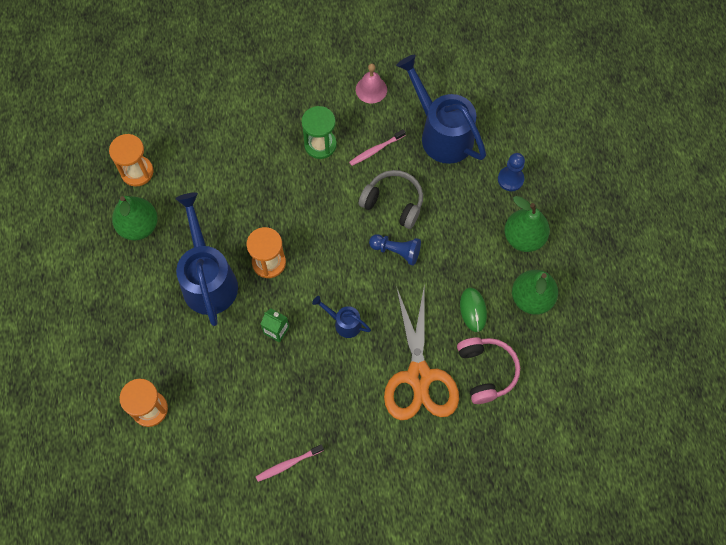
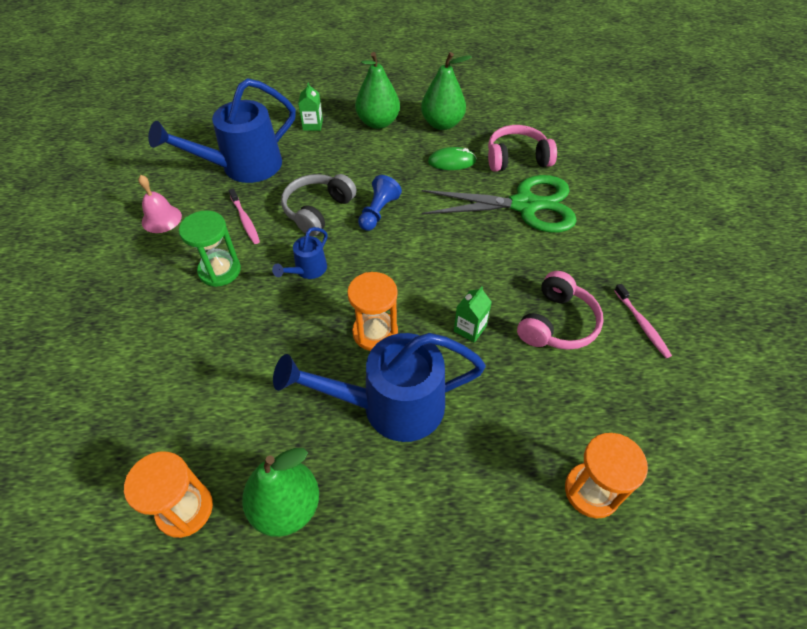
camera: 85 degrees left, 15 degrees down
(285, 396) = (557, 323): none -> pink headphones
(344, 323) = (462, 262): blue watering can -> blue watering can (307, 270)
(419, 376) = (524, 205): orange scissors -> green scissors
(510, 179) = (312, 125): blue pawn -> green carton

